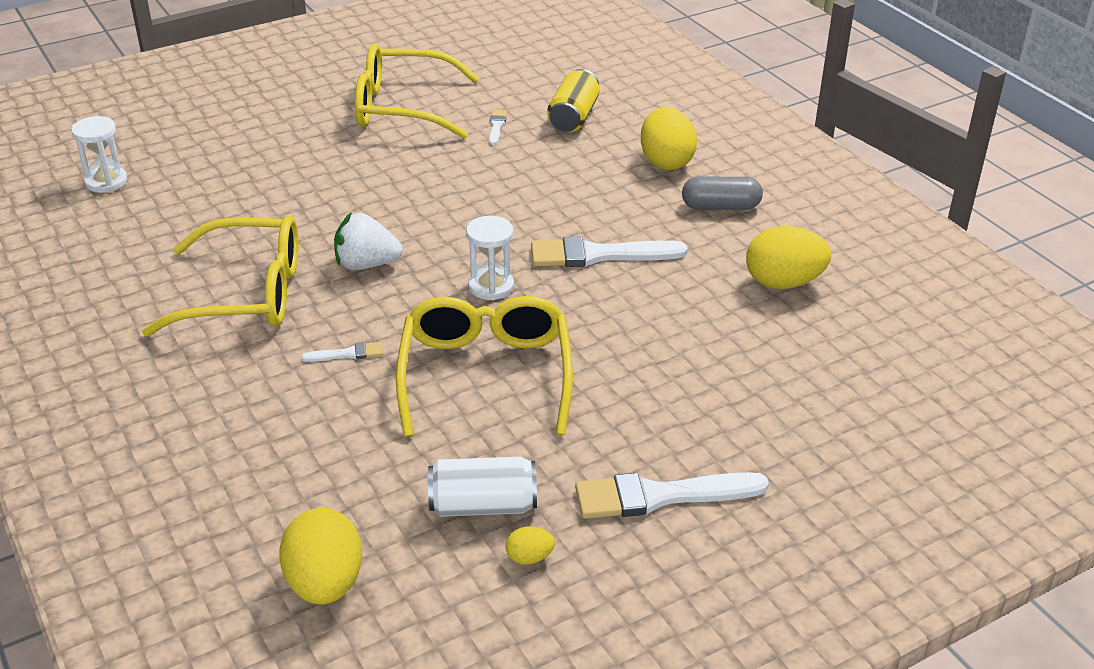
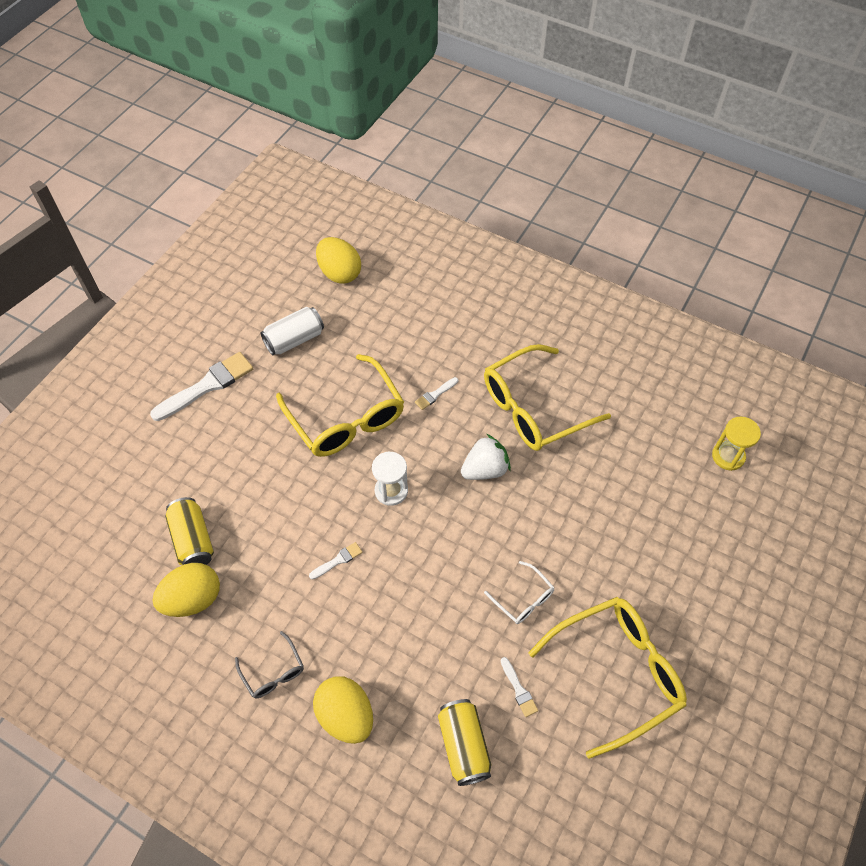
camera: 150 degrees right, 20 degrees up
(106, 182) = (728, 456): white hourglass -> yellow hourglass
(434, 168) = (523, 599): none -> white glasses
(529, 557) = (256, 324): yellow egg -> none
(598, 255) = (338, 560): white brush -> white brush, size x0.47
(720, 206) = (273, 672): grey capsule -> grey glasses
(762, 330) = (193, 540): none -> yellow can

